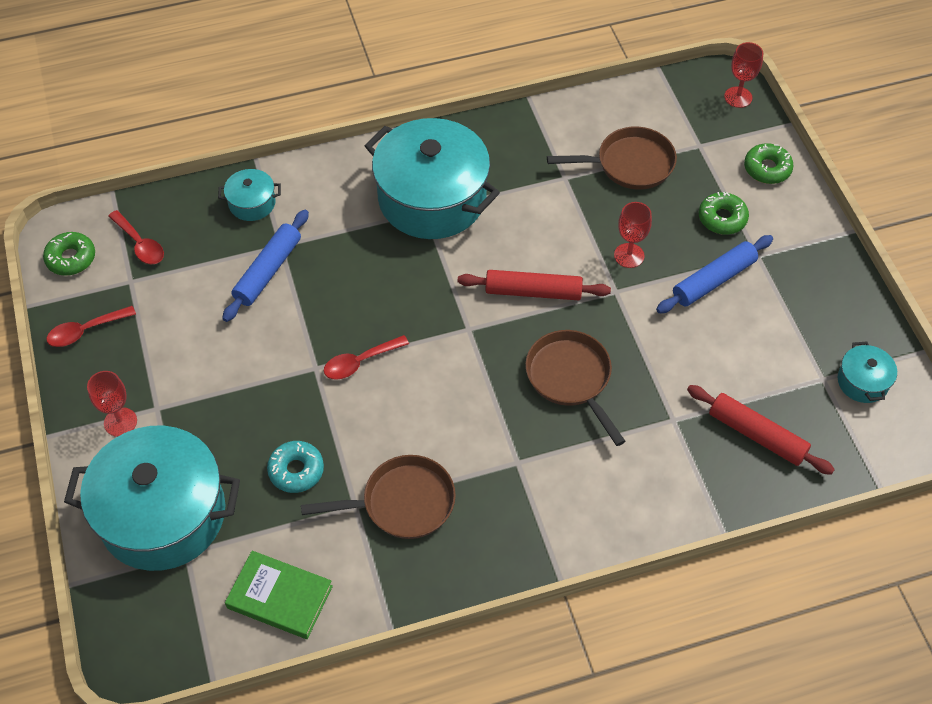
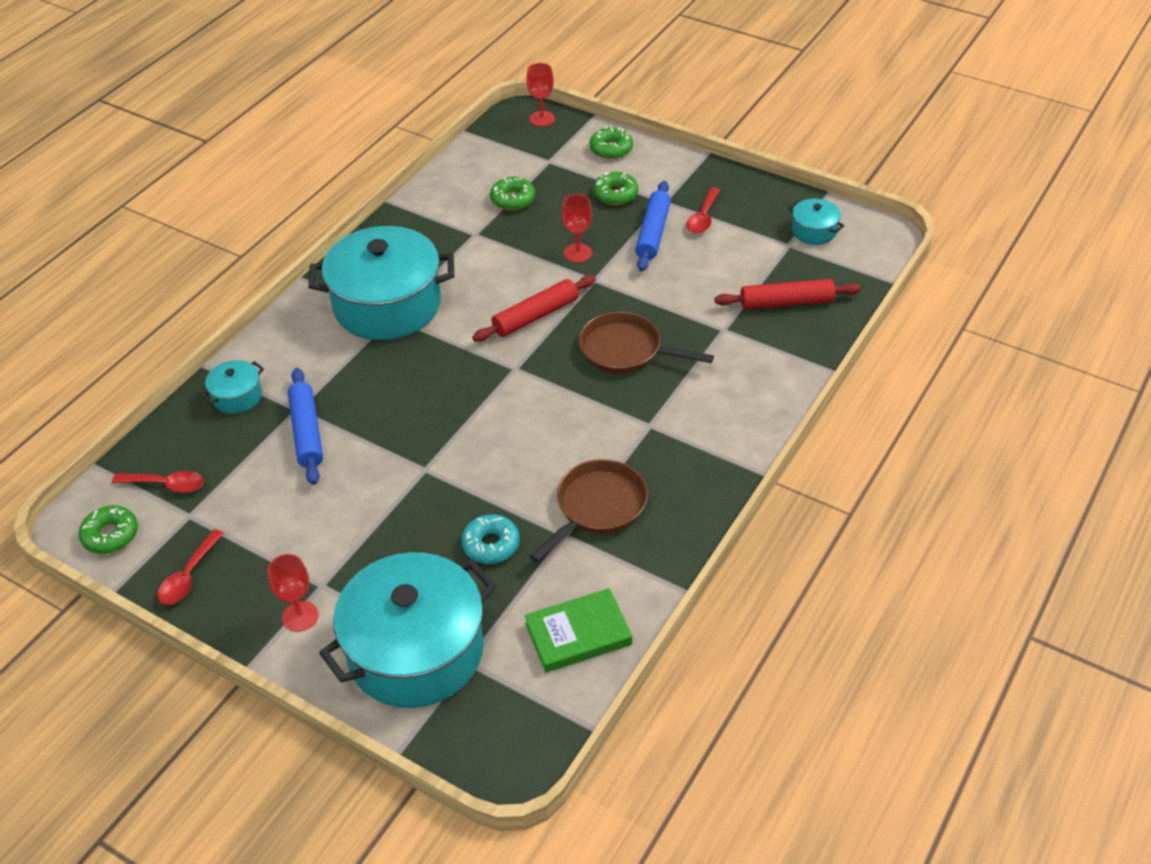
camera: 40 degrees left, 10 degrees down
(360, 362) = (456, 442): red spoon -> red spoon (703, 217)
(630, 164) = (513, 199): brown pan -> green donut

